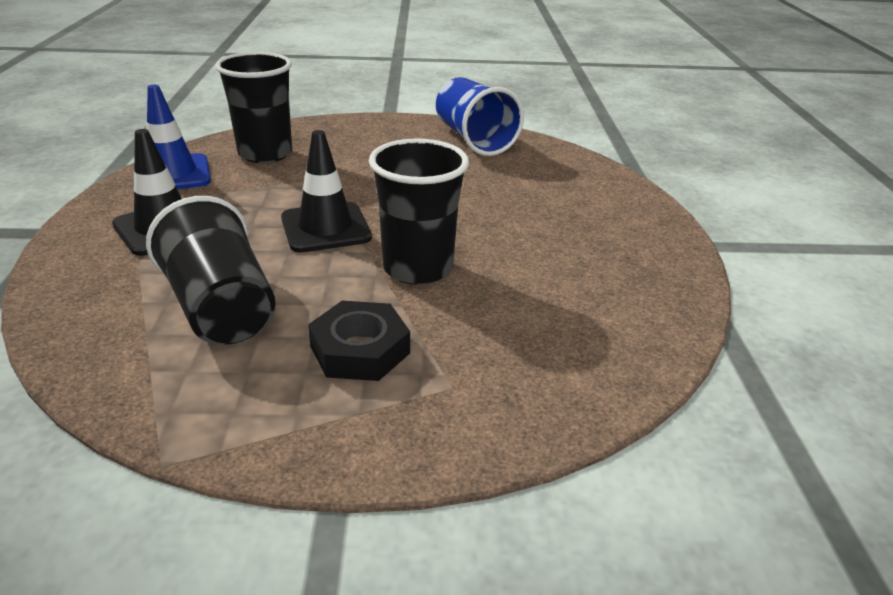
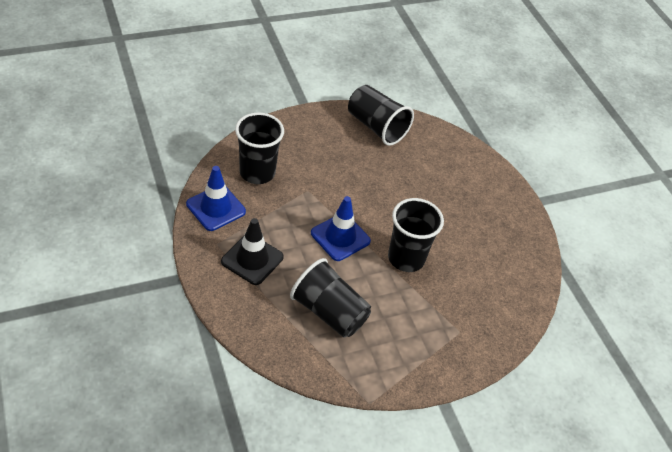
camera: 25 degrees left, 15 degrees up
(325, 228) = (340, 237): black traffic cone -> blue traffic cone
(360, 350) = (410, 321): black nut -> none
(474, 139) = (376, 127): blue cup -> black cup

